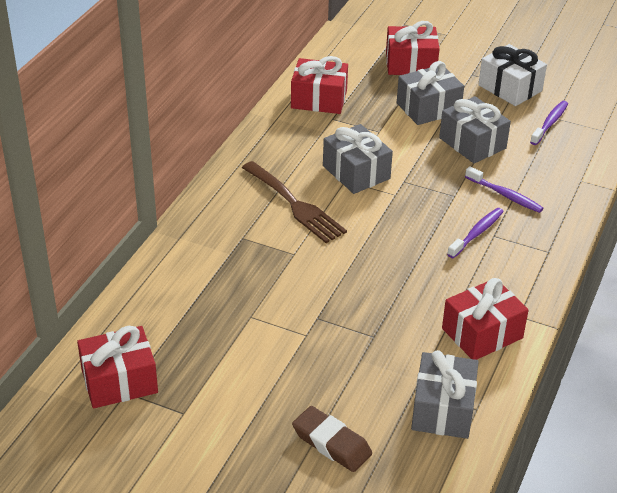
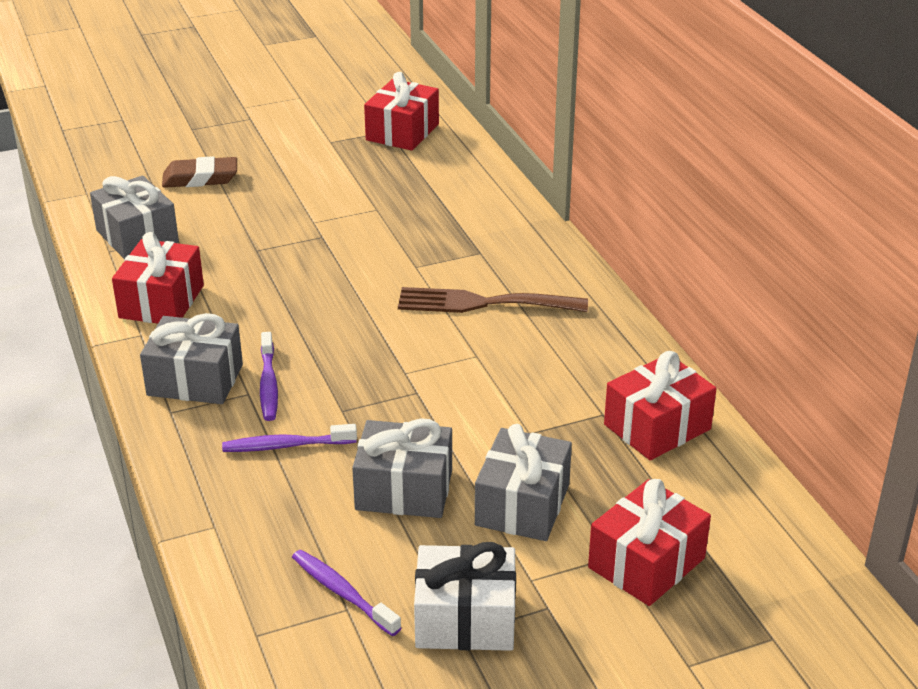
camera: 135 degrees right, 5 degrees down
(356, 172) = (478, 369): grey gift -> grey gift (195, 380)
(550, 123) = (342, 592): purple toothbrush -> purple toothbrush turned 150 degrees clockwise

